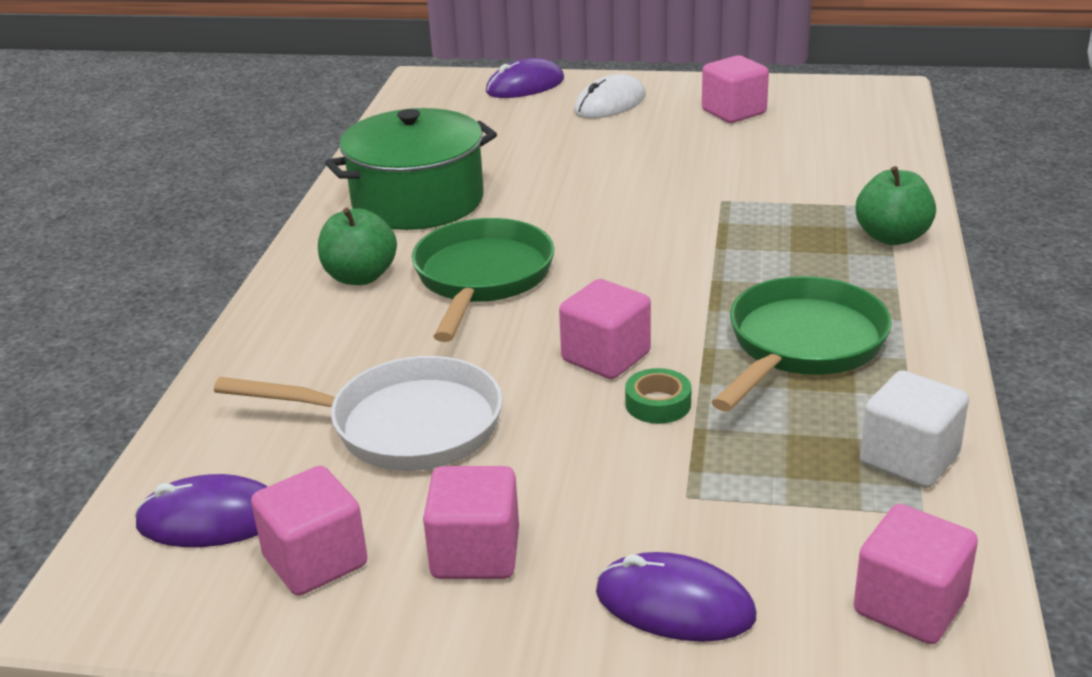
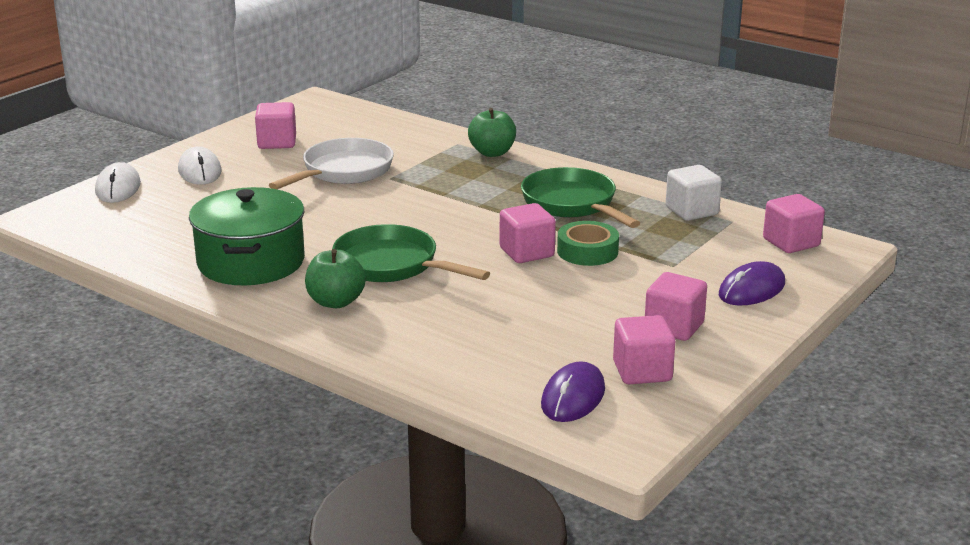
camera: 65 degrees left, 5 degrees down
(404, 426) = (535, 322): white pan -> white pan (343, 171)
(525, 86) = (118, 188): purple mouse -> white mouse
(658, 404) = (587, 251): green tape -> green tape, size x1.54

